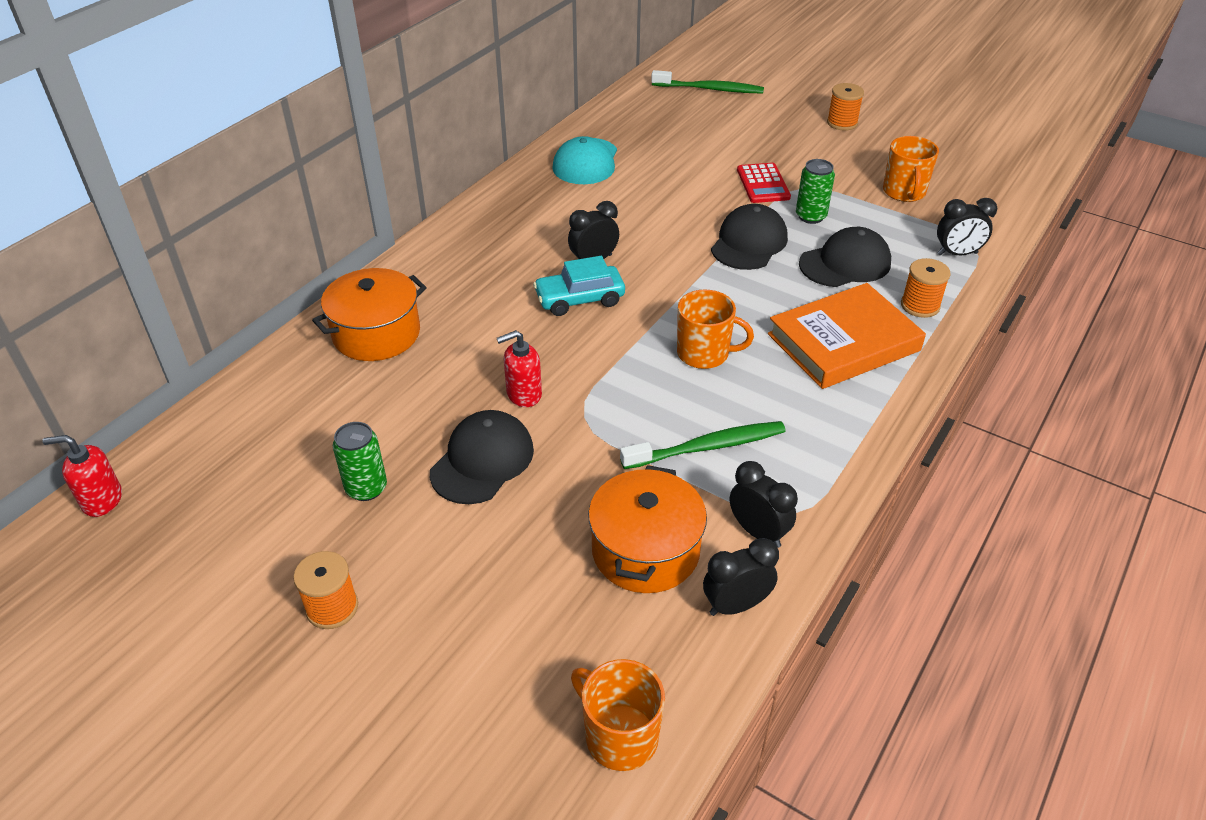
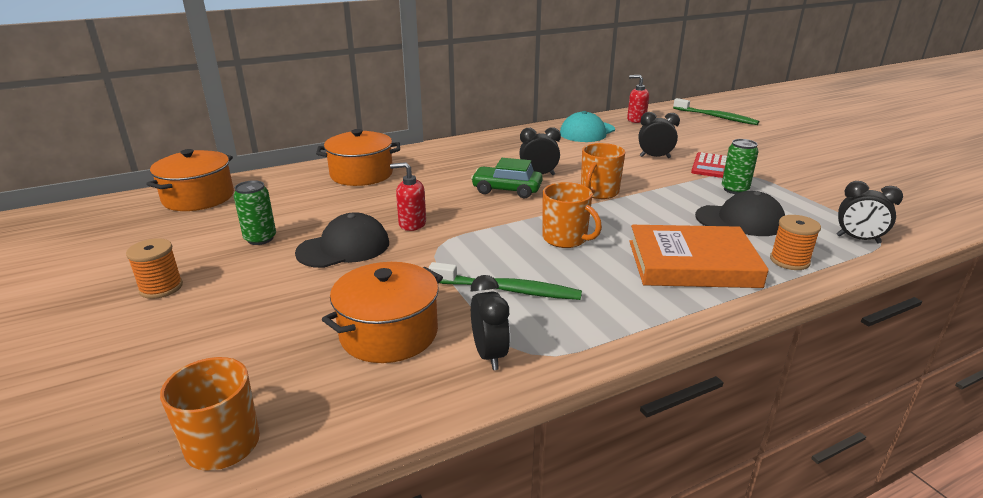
camera: 30 degrees right, 15 degrees down
(102, 500) = (130, 201): red soap dispenser -> red soap dispenser (636, 120)
(197, 455) = (198, 197): none -> orange pot
(579, 299) = (507, 190): turquoise car -> green car
(736, 605) = (416, 395): black clock -> black clock (655, 157)
(749, 243) = (667, 192): black cap -> none
(842, 123) = (812, 150): orange spool -> none
(904, 192) = (836, 194): orange mug -> orange mug (599, 192)

